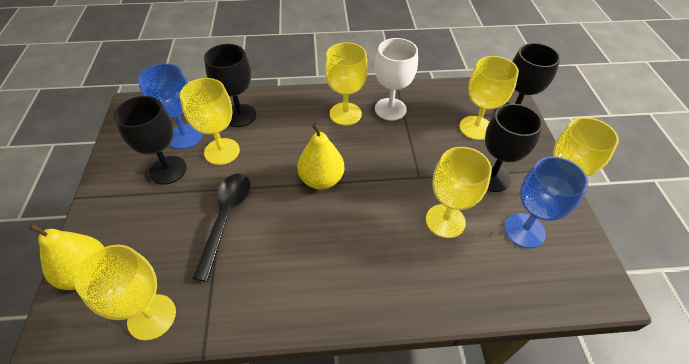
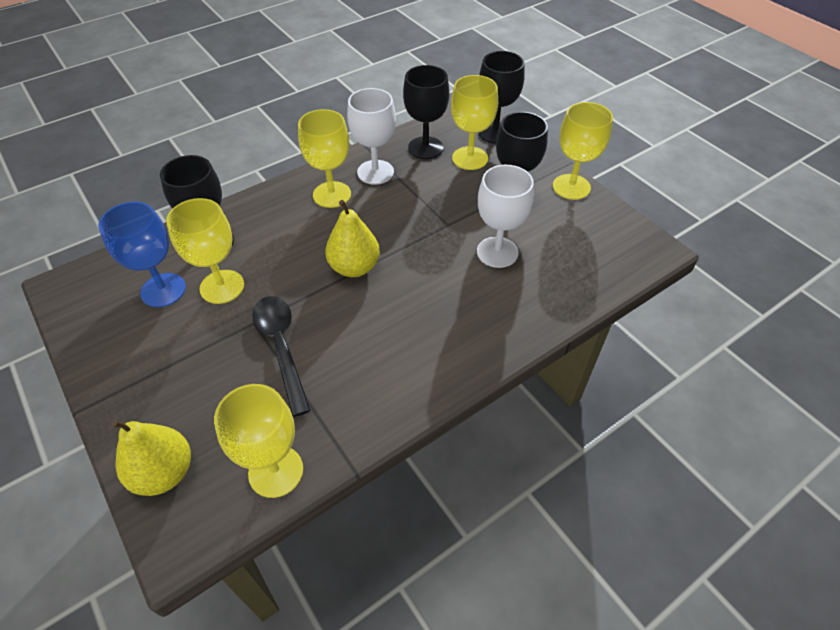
camera: 30 degrees left, 0 degrees up
(168, 170) = (172, 332): black goblet -> black goblet (425, 148)
(445, 221) = (497, 252): yellow goblet -> white goblet
(524, 230) = (567, 230): blue goblet -> none

